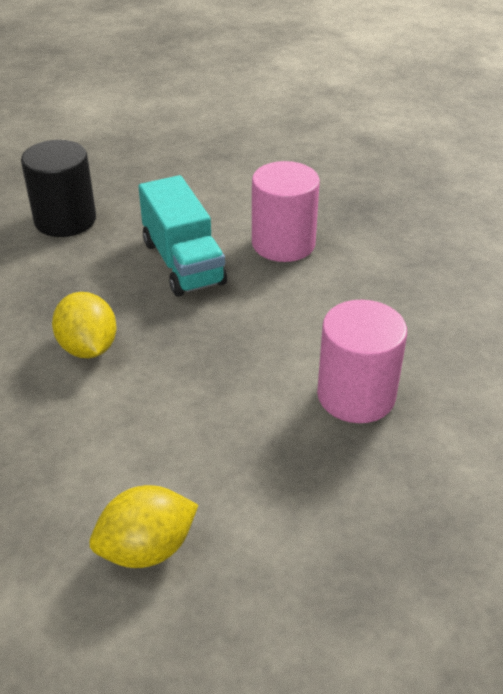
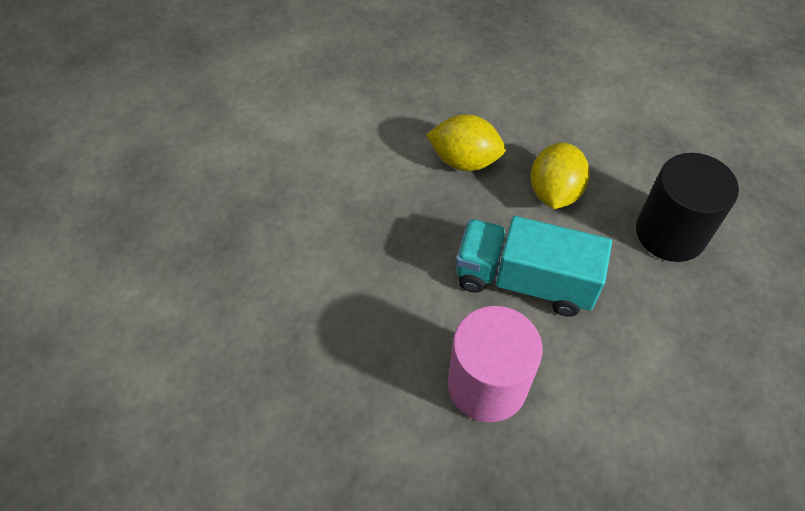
camera: 130 degrees right, 15 degrees up
(147, 549) = (267, 103): yellow lemon -> yellow lemon (554, 192)
(356, 395) = (255, 282): pink cylinder -> none

